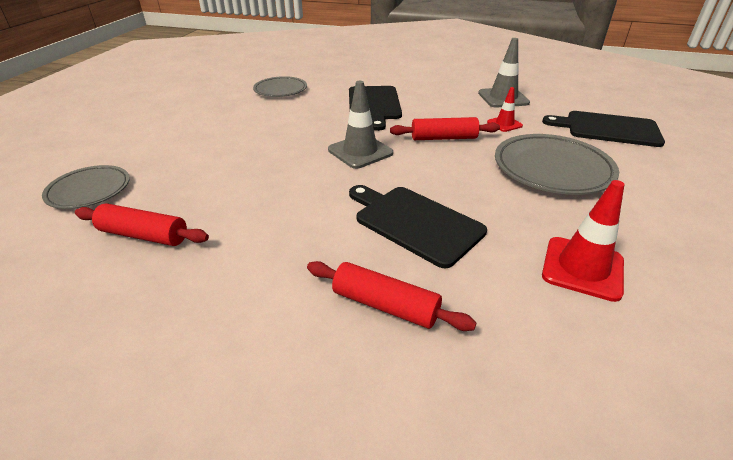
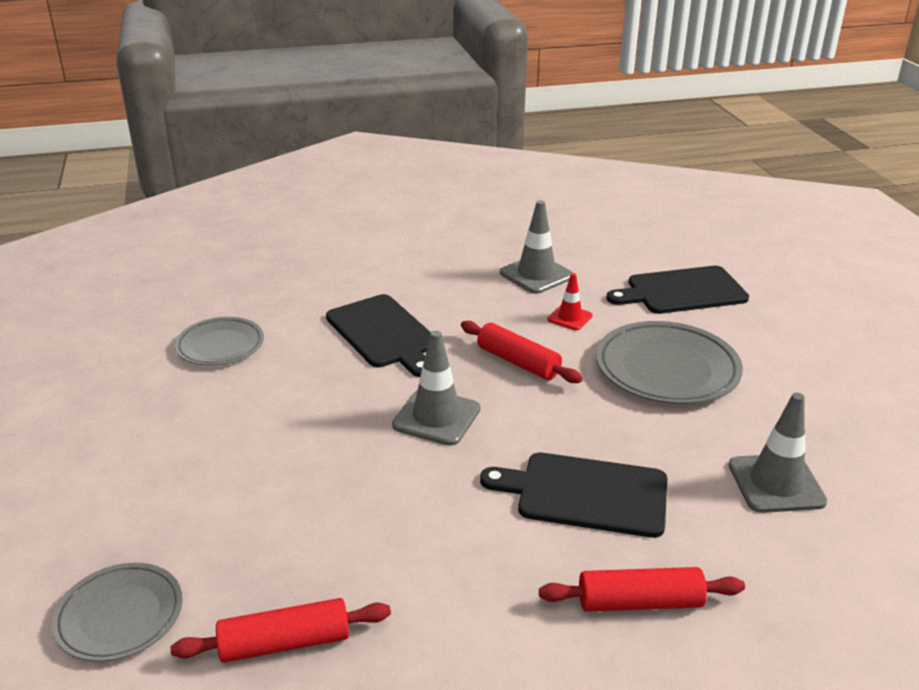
camera: 30 degrees left, 5 degrees down
(444, 138) = (518, 362): red rolling pin -> red rolling pin turned 75 degrees clockwise
(582, 268) = (776, 483): red traffic cone -> grey traffic cone

